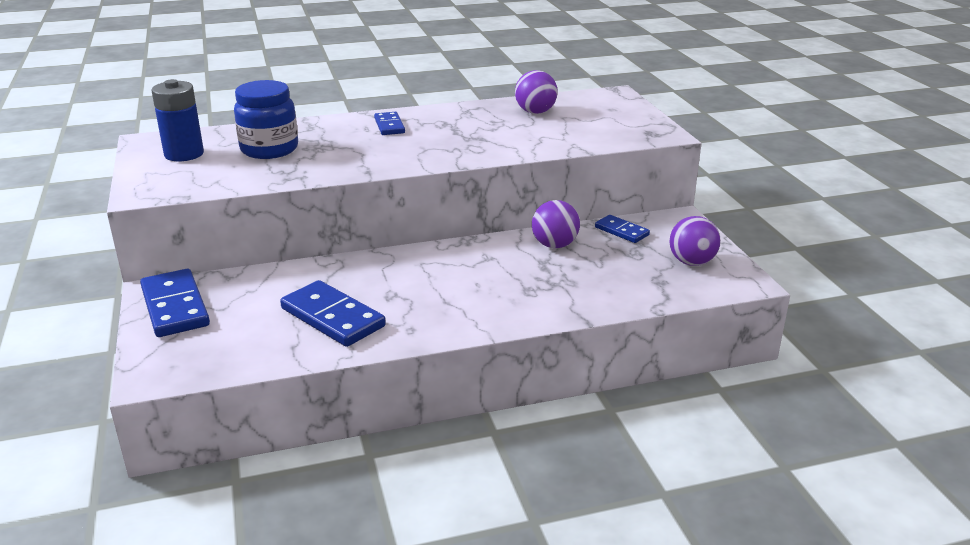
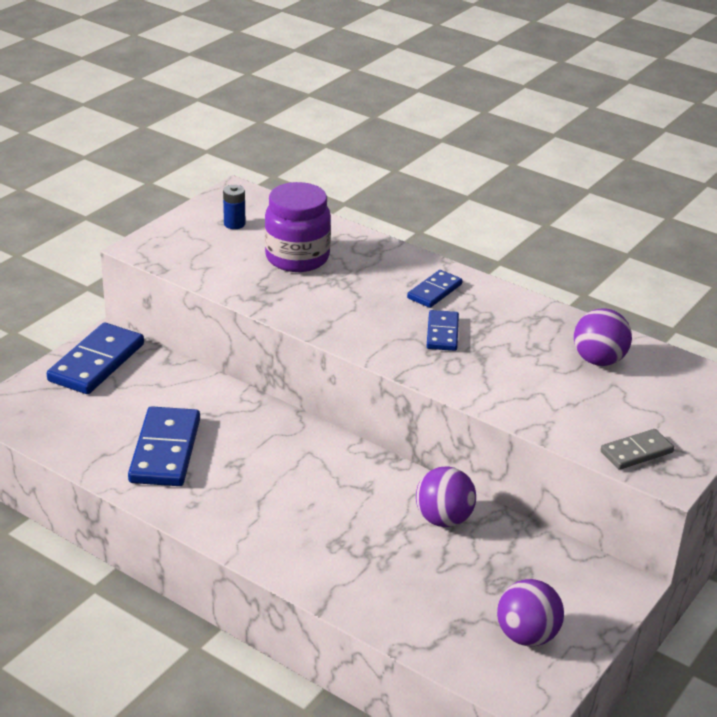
camera: 50 degrees right, 5 degrees up
(184, 154) = (234, 224): blue battery -> blue battery, size x0.53
(269, 149) = (297, 258): blue jar -> purple jar
(621, 231) = (532, 553): blue domino -> blue domino (442, 333)
(634, 134) = (636, 452): none -> grey domino

